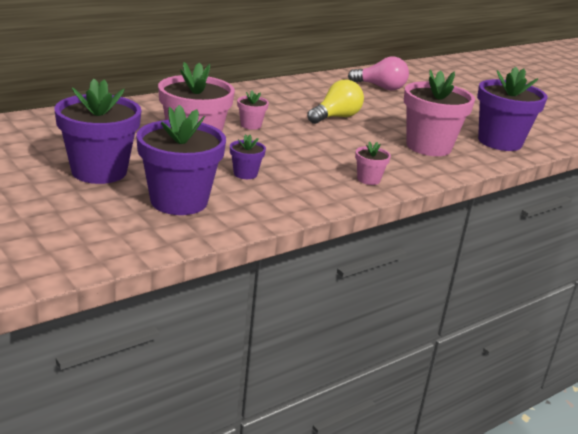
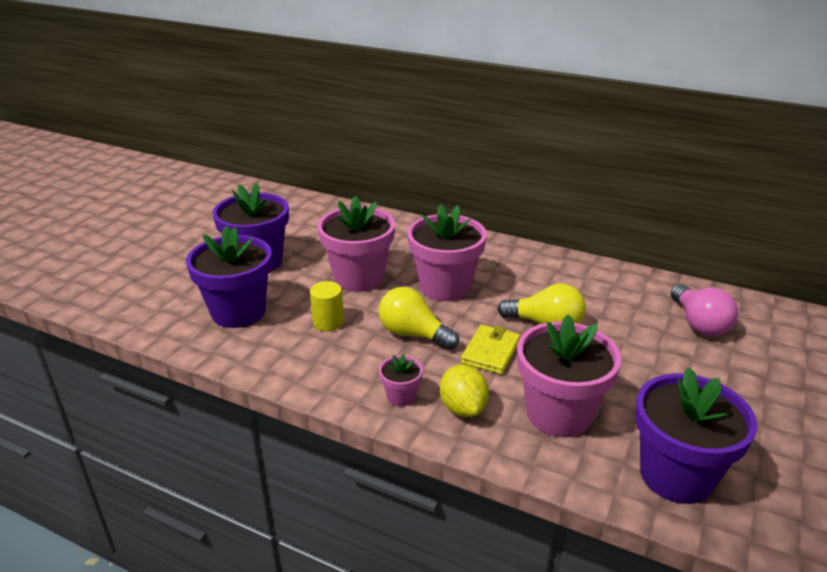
camera: 65 degrees right, 5 degrees up
(245, 174) = (328, 322): purple flower pot -> yellow cylinder
(251, 125) = (445, 287): pink flower pot -> pink flower pot, size x2.19
(299, 153) = (413, 334): none -> yellow light bulb
(348, 140) = (490, 352): none -> yellow wallet
(399, 167) = (463, 408): none -> yellow lemon

